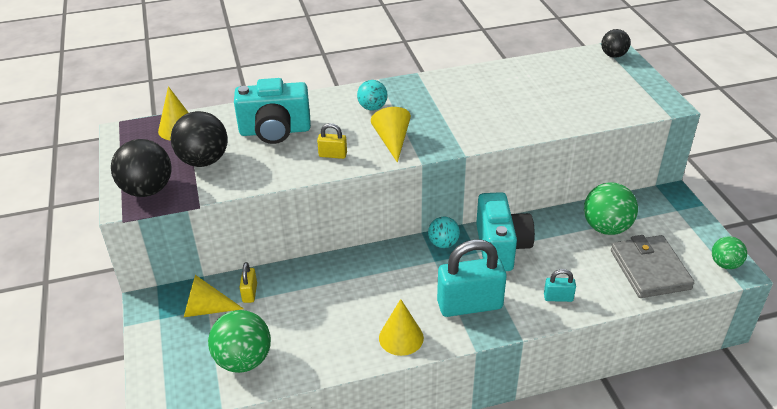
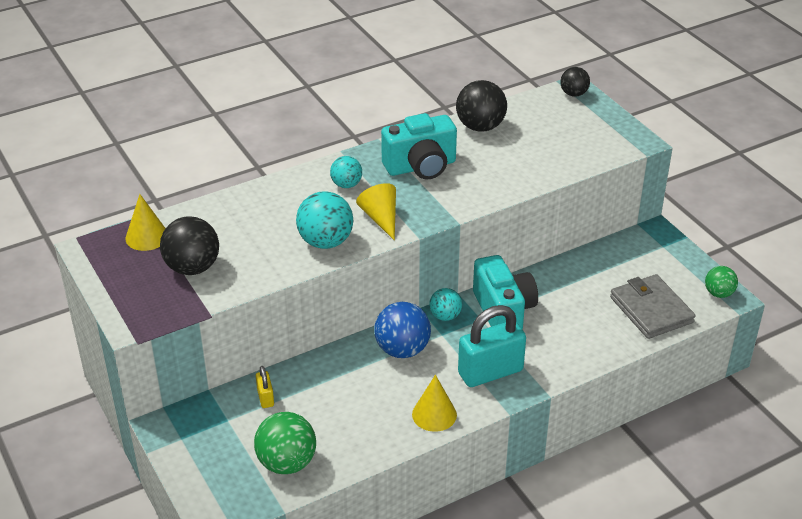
camera: 15 degrees left, 0 degrees up
(147, 190) = (147, 307): black ball -> black ball (480, 127)
(206, 309) = (227, 421): yellow cone -> none
(275, 131) = (254, 225): turquoise camera -> turquoise camera (421, 167)
(333, 155) = (325, 242): yellow padlock -> turquoise ball
(392, 269) = (402, 350): none -> blue ball
(558, 297) = (572, 351): turquoise padlock -> none
(606, 228) = (600, 275): green ball -> none

